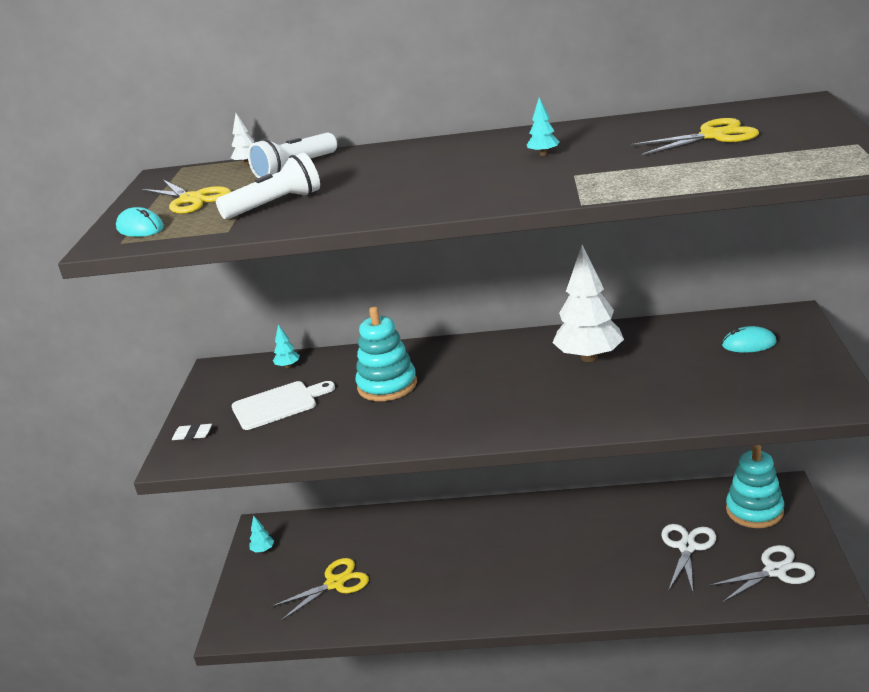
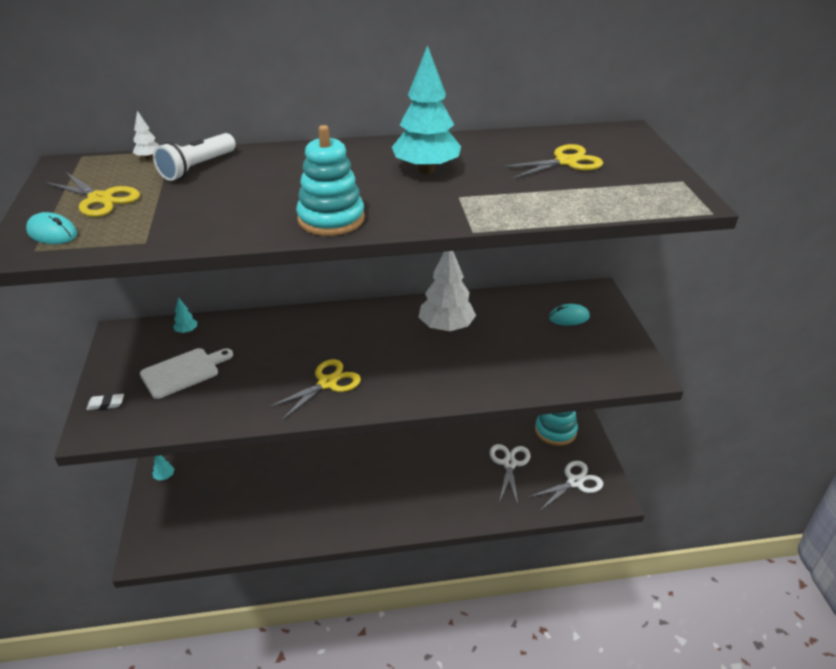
camera: 15 degrees left, 10 degrees up
(275, 205) = (187, 212): white flashlight -> none
(335, 583) = (231, 506): yellow scissors -> yellow scissors (327, 383)
(387, 385) = (279, 353): turquoise stacking toy -> turquoise stacking toy (331, 219)
(543, 154) = (426, 170): turquoise tree -> turquoise tree, size x2.40

